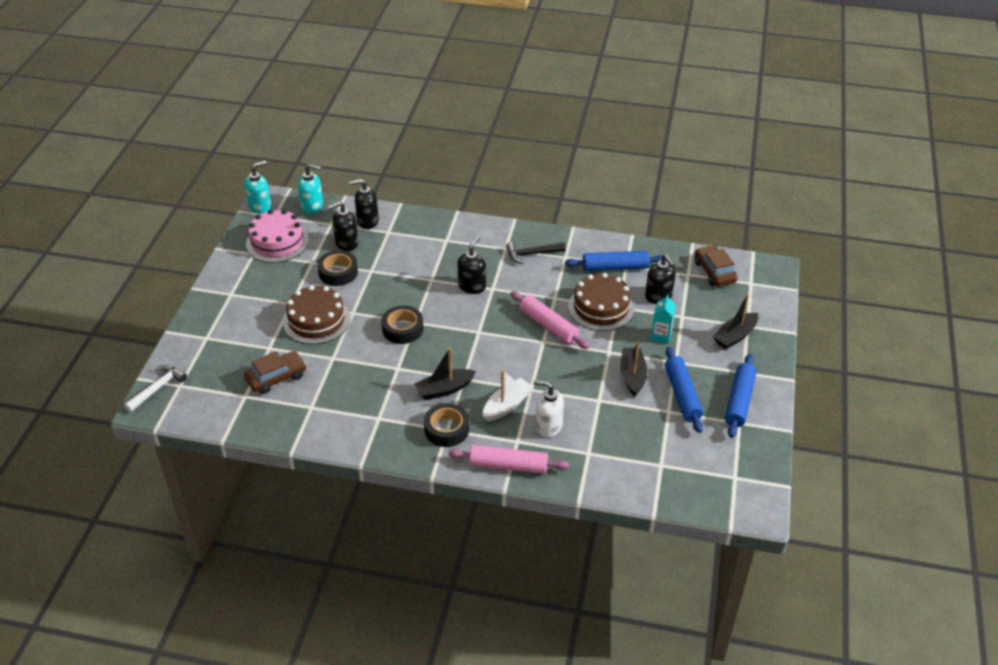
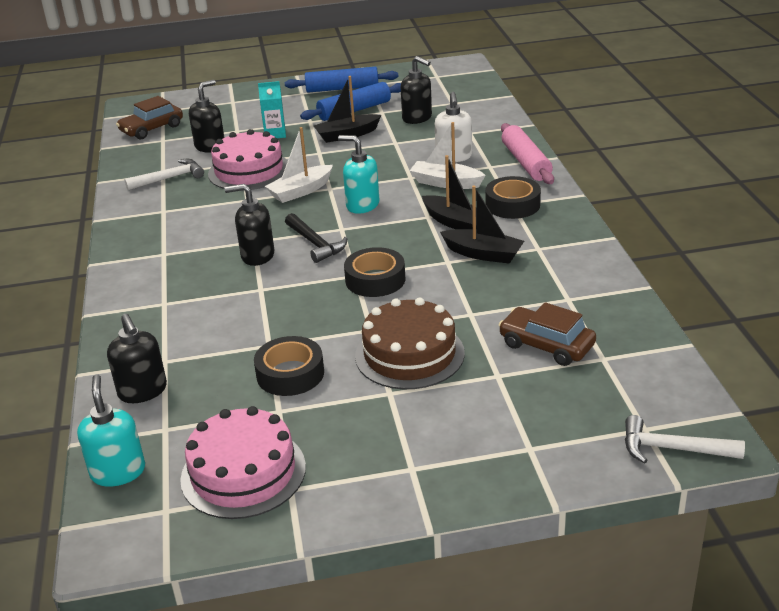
camera: 110 degrees left, 10 degrees down
(260, 206) = (141, 545): turquoise soap dispenser -> turquoise soap dispenser (362, 205)
(346, 243) = (213, 392): black soap dispenser -> black soap dispenser (417, 118)
(531, 254) = (167, 233): black hammer -> black hammer (315, 244)
(548, 326) = (301, 191): pink rolling pin -> white boat
(601, 308) = (249, 171): brown cake -> pink cake
(615, 267) = (169, 178): blue rolling pin -> white hammer
(735, 336) = (252, 104): black boat -> black boat (483, 254)

